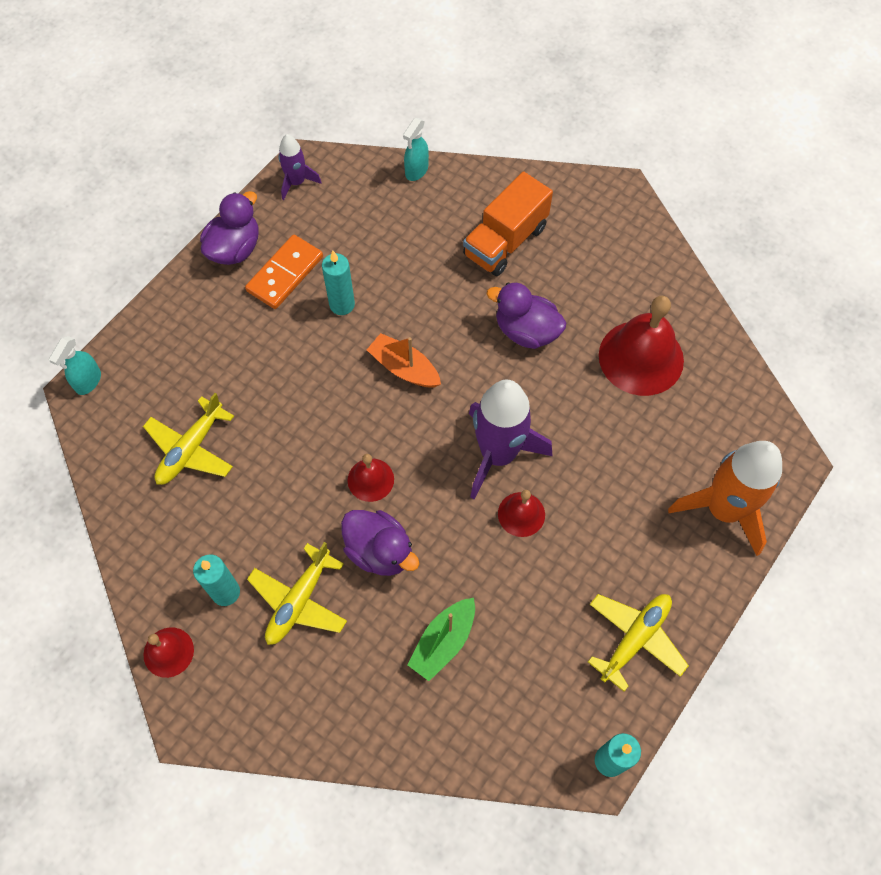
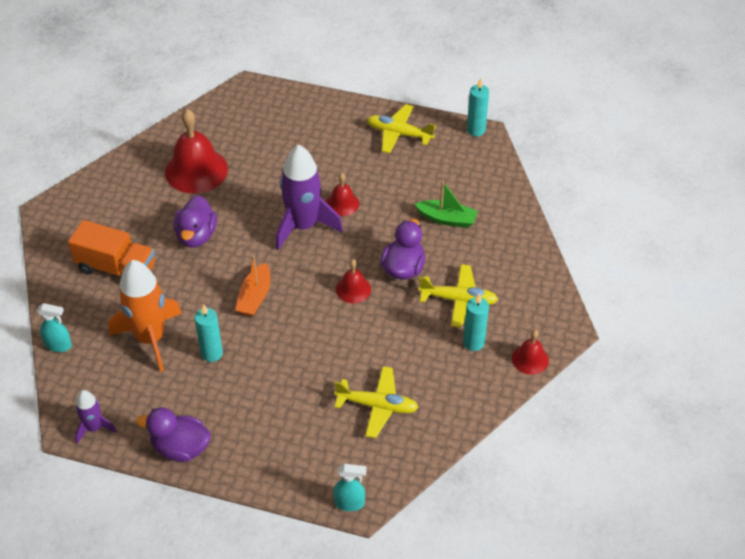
camera: 110 degrees left, 15 degrees down
(285, 274) = (194, 402): orange domino -> none
(723, 509) = (295, 111): orange rocket -> orange rocket (150, 338)

